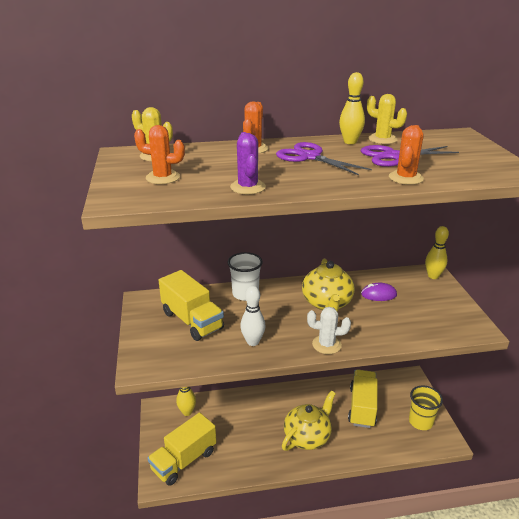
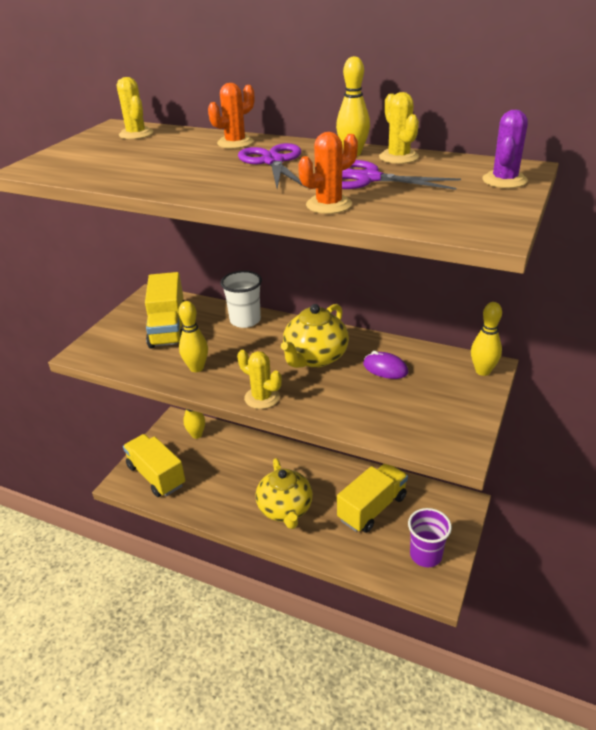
camera: 35 degrees right, 5 degrees up
(163, 177) = (102, 155): orange cactus -> none
(184, 460) = (156, 476): yellow truck -> yellow truck turned 60 degrees clockwise
(248, 187) = (153, 179): purple cactus -> purple cactus (504, 180)
(253, 342) = (196, 368): white bowling pin -> yellow bowling pin
(307, 436) = (285, 509): yellow teapot -> yellow teapot turned 90 degrees clockwise
(326, 344) = (262, 398): white cactus -> yellow cactus
(420, 422) = (425, 555): yellow cup -> purple cup

